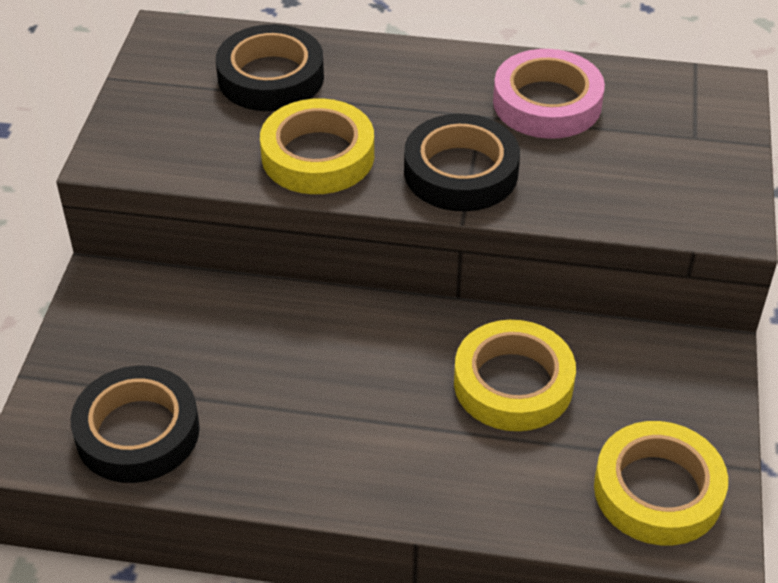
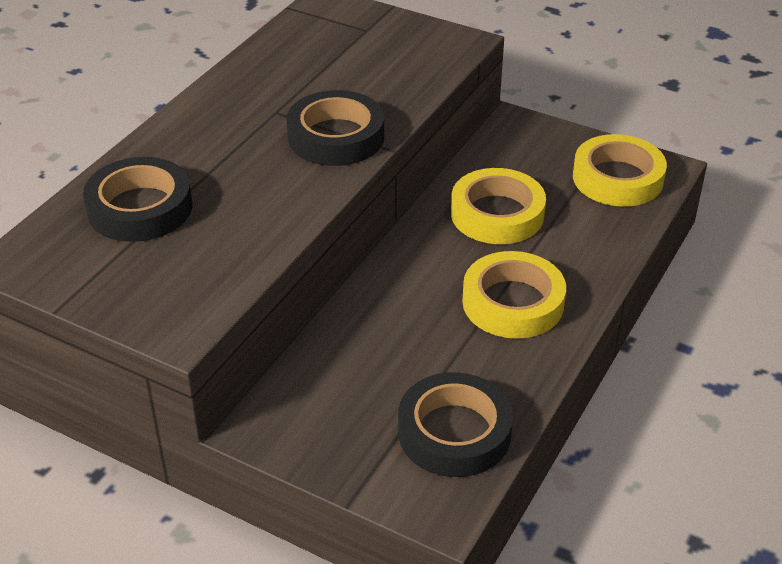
camera: 70 degrees left, 5 degrees down
(318, 155) = (267, 203): yellow tape -> yellow tape (513, 302)
(547, 103) = (284, 78): pink tape -> none

